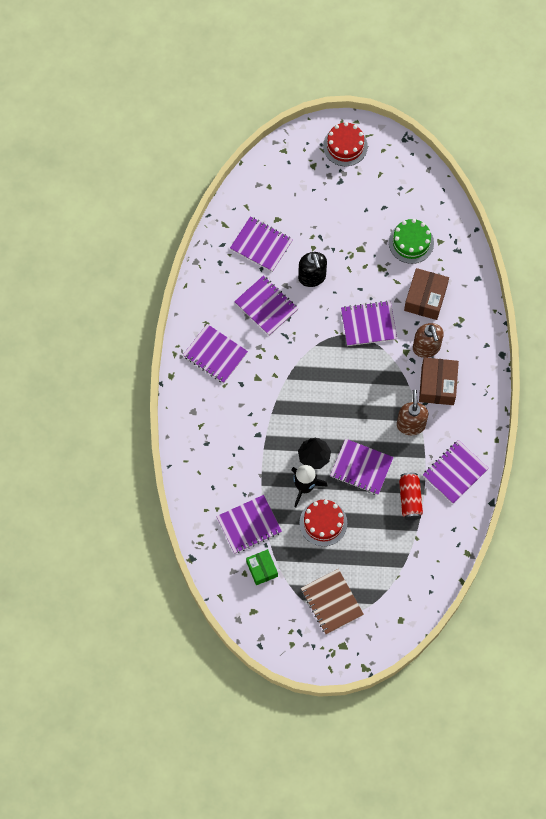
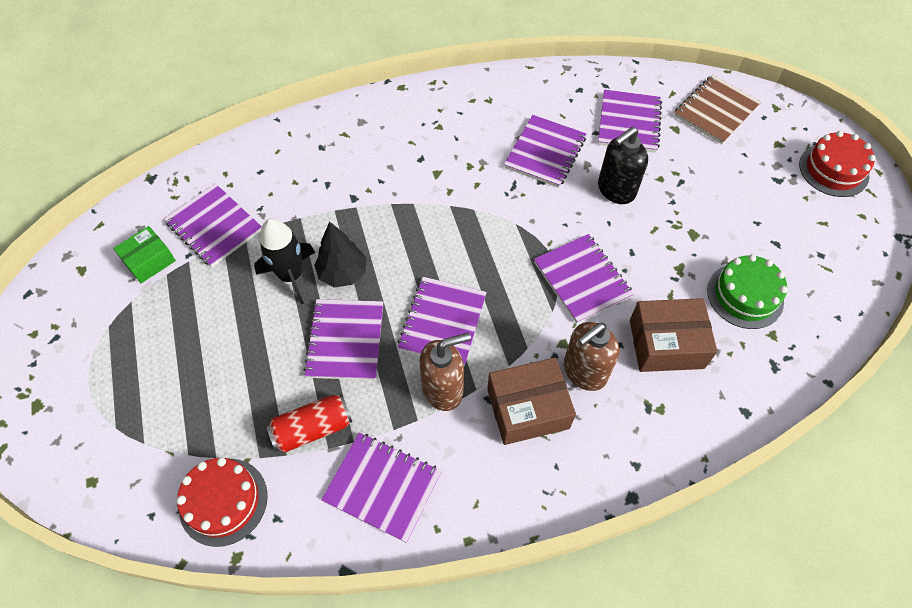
camera: 70 degrees right, 10 degrees down
(215, 354) = (450, 120): purple notebook -> purple notebook (443, 322)
(323, 523) = (240, 316): red cake -> red cake (223, 501)
(331, 602) = (110, 367): brown notebook -> brown notebook (716, 111)

